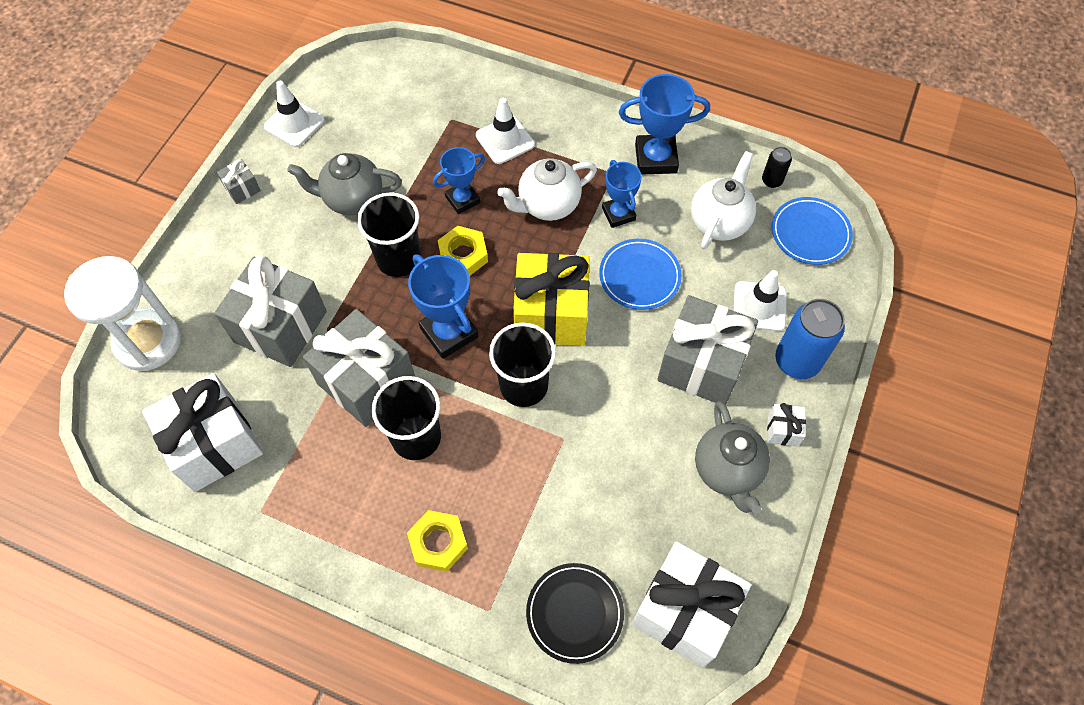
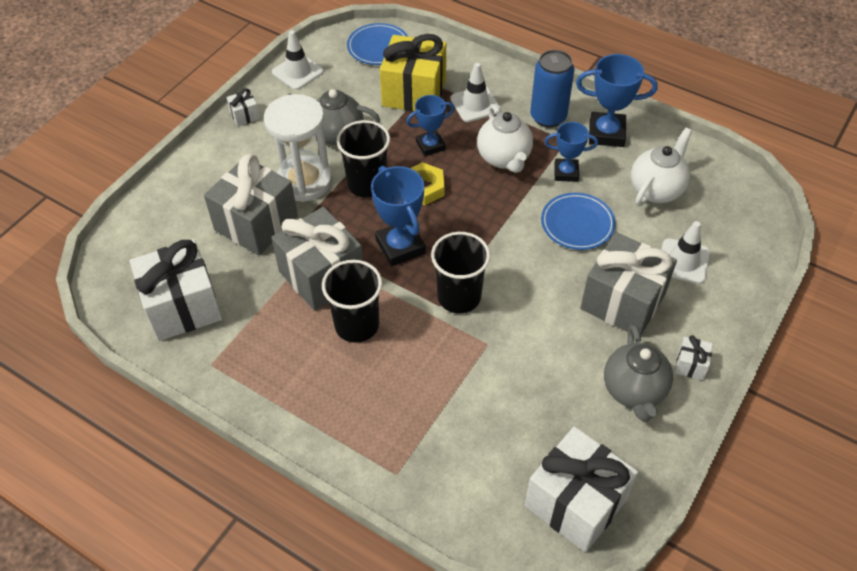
camera: 10 degrees right, 10 degrees down
(148, 341) = (143, 220): white hourglass -> white hourglass (304, 181)
(242, 189) = (244, 115): grey gift -> white gift
(438, 543) = (361, 412): yellow nut -> none
(547, 205) = (504, 158): white teapot -> white teapot turned 90 degrees counterclockwise
(551, 314) = (493, 244): yellow gift -> yellow gift (414, 92)
(574, 613) = (474, 488): black plate -> none
(618, 214) = (566, 173): blue trophy -> blue trophy turned 75 degrees counterclockwise
(772, 181) = (709, 163): black can -> none
(797, 361) = (712, 310): blue can -> blue can (548, 117)
(810, 233) = (739, 208): blue plate -> blue plate (378, 47)

